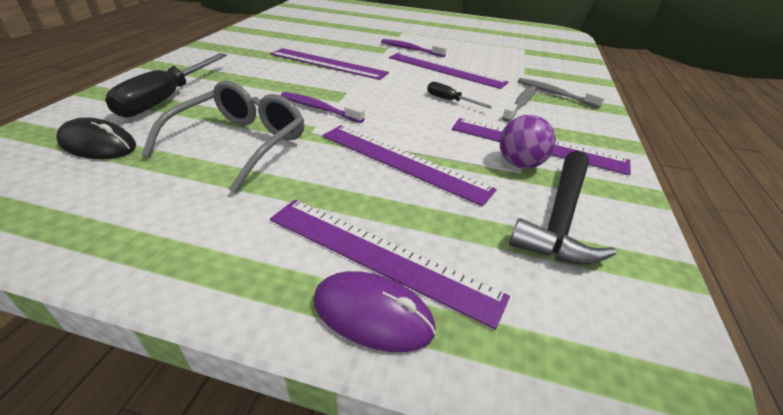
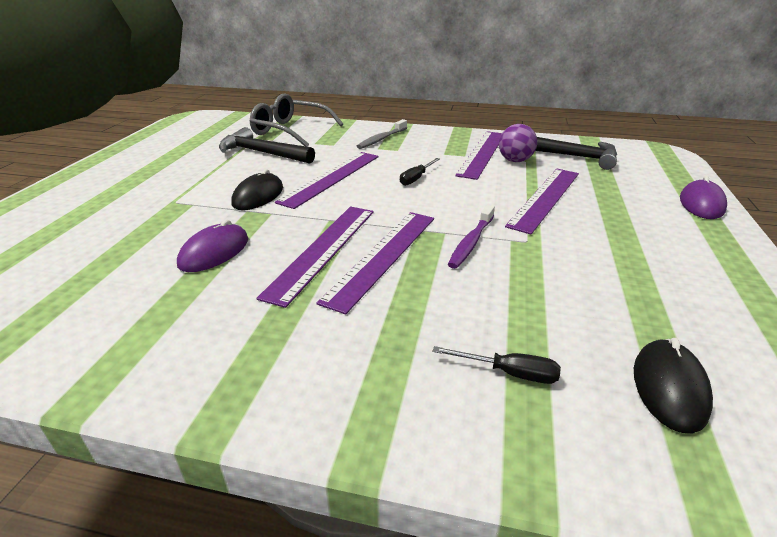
camera: 90 degrees left, 5 degrees down
(166, 99) = (509, 373): black screwdriver -> black screwdriver, size x0.50
(240, 143) = (579, 278): grey glasses -> grey glasses (290, 131)
(336, 41) = (214, 252): none -> purple mouse
(379, 256) = (658, 203): purple ruler -> purple ruler (383, 256)
(410, 49) = (258, 196): purple toothbrush -> black mouse
(493, 50) = (262, 153): none -> black hammer
(520, 104) = (410, 152): grey toothbrush -> none

